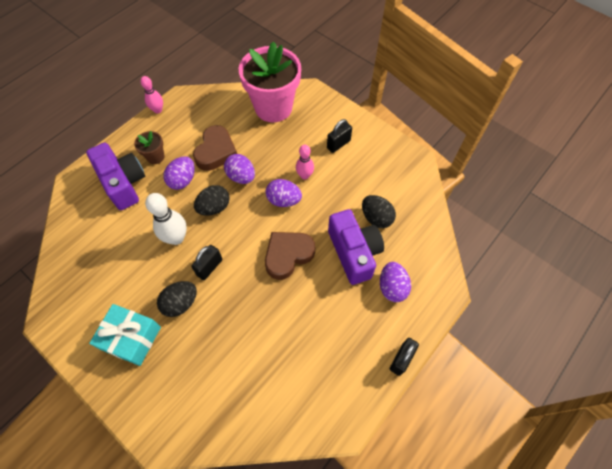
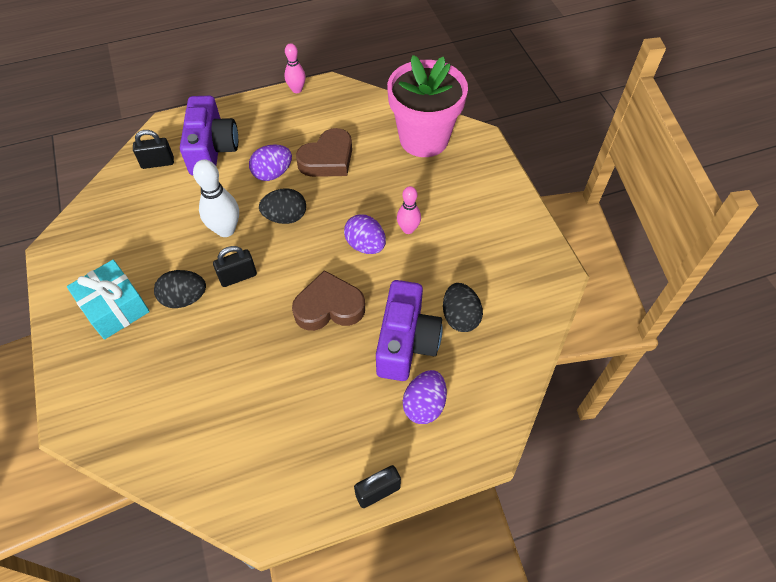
camera: 30 degrees right, 5 degrees down
(155, 157) = (261, 137): brown flower pot -> none
(241, 177) = (336, 198): purple egg -> none
(338, 144) = (472, 212): black padlock -> black padlock (158, 163)

